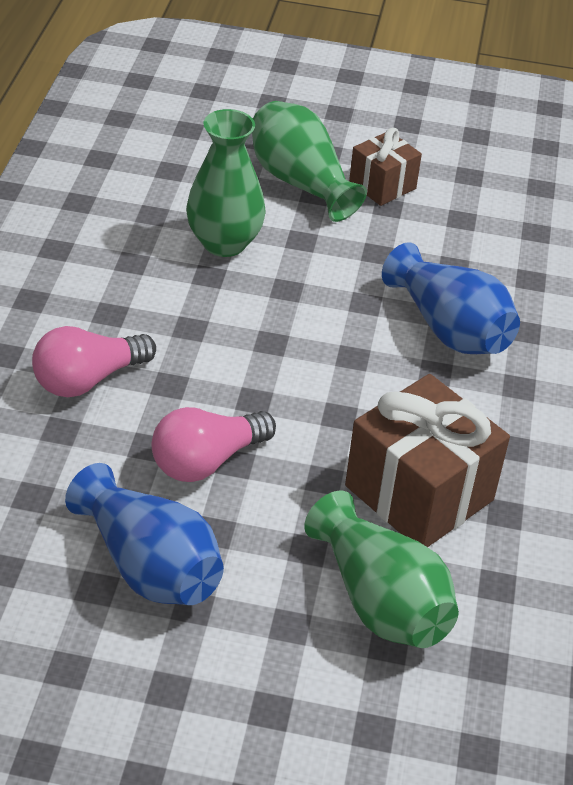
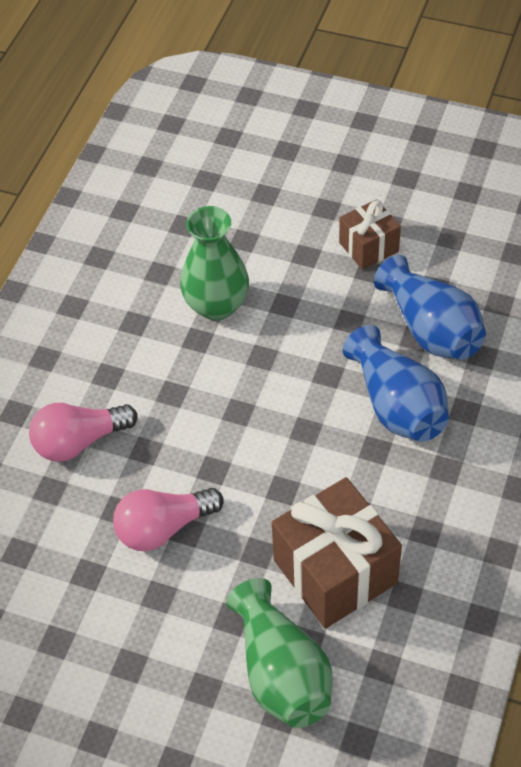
camera: 15 degrees right, 10 degrees up
(149, 565) = (100, 624): blue vase -> blue vase (431, 329)
(300, 182) = (295, 241): green vase -> none

